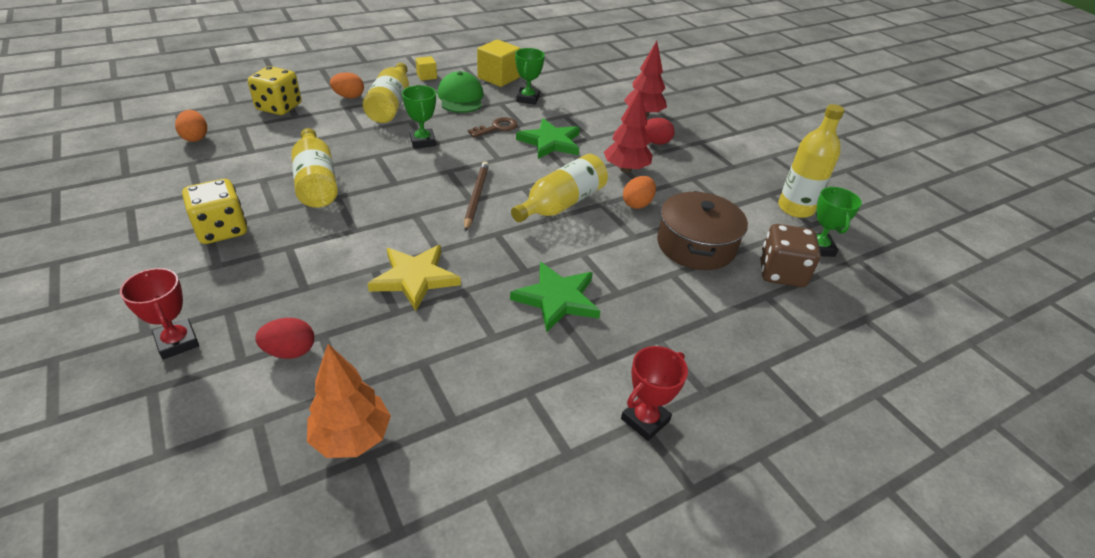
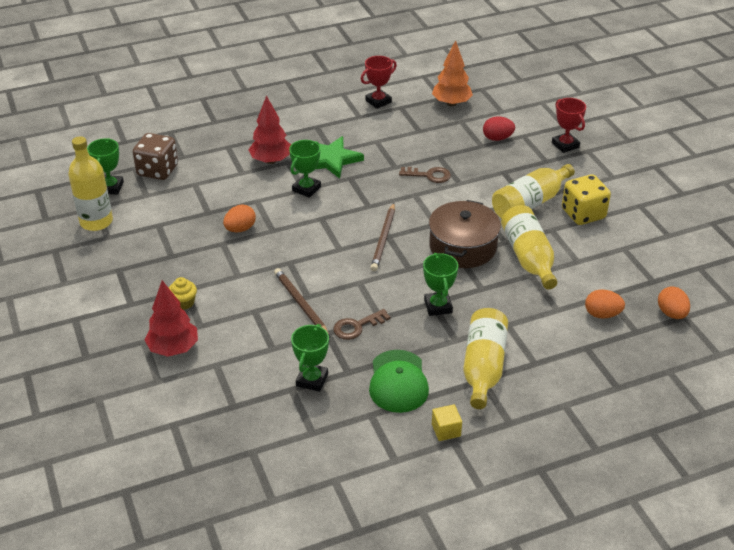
camera: 170 degrees left, 0 degrees up
(279, 107) = (612, 362): yellow dice -> none
(349, 97) = (537, 383): orange egg -> orange egg (602, 314)
(415, 278) = (429, 175): yellow star -> brown key
(498, 78) = (345, 427): yellow cube -> none
(550, 142) = (301, 304): green star -> brown pencil
(562, 204) = (308, 230): yellow bottle -> yellow bottle (530, 203)
(579, 253) = (306, 189): none -> green trophy
(625, 169) = (233, 267): red tree -> red tree (271, 161)
(645, 420) = (298, 103): red trophy -> red trophy (378, 101)
(655, 142) = (184, 303): red egg -> yellow cupcake
(696, 245) = (210, 192): brown pot -> brown pot (463, 247)

